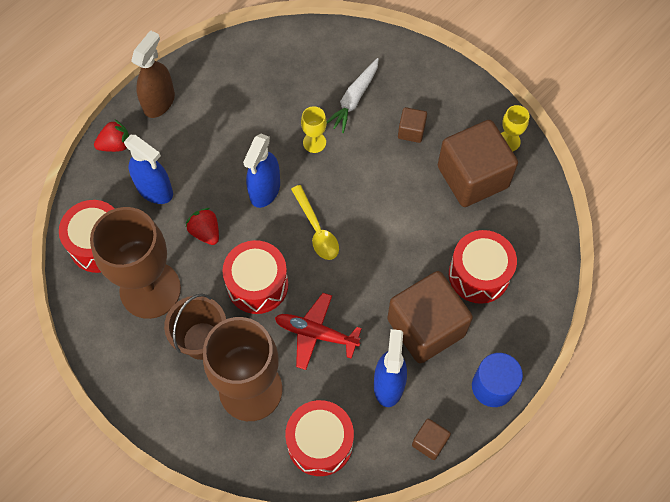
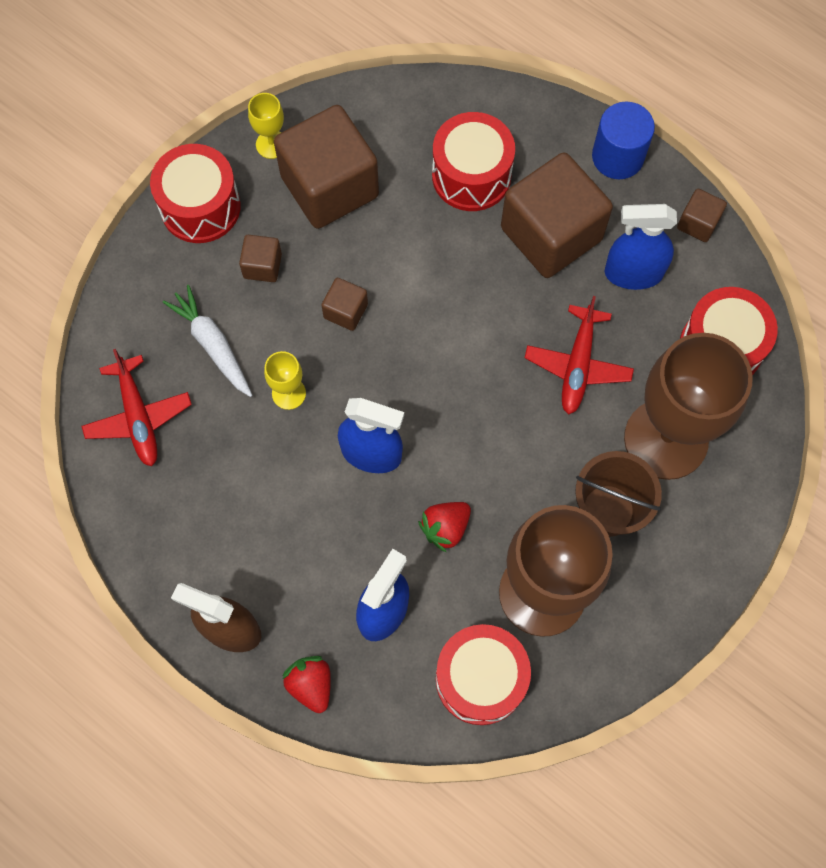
camera: 95 degrees left, 5 degrees up
(257, 284) = (517, 447): red drum -> red drum (200, 207)
(307, 55) = (138, 417): none -> red plane
(317, 230) = (427, 377): yellow spoon -> none
(354, 99) = (213, 345): white carrot -> white carrot turned 150 degrees counterclockwise
(372, 181) = (345, 311): none -> brown cube

